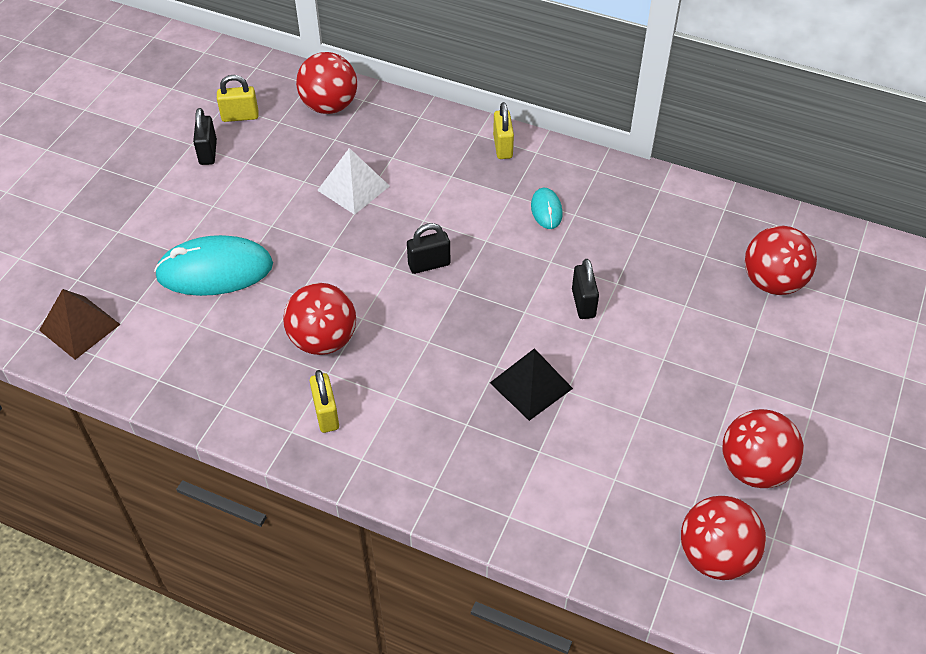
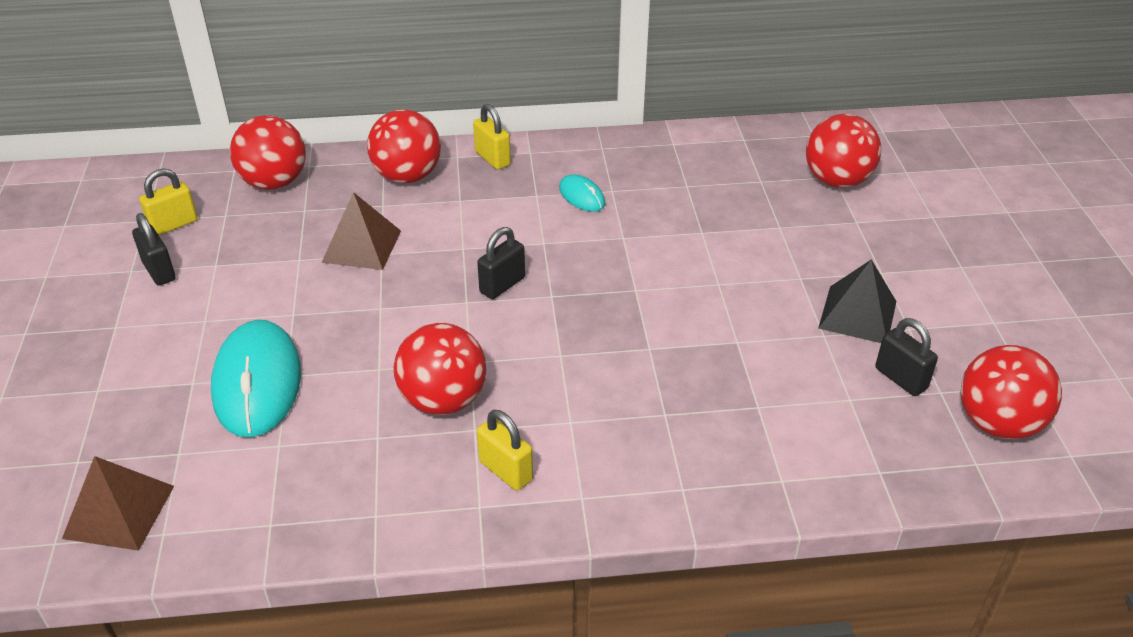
camera: 30 degrees left, 10 degrees down
(215, 270) = (257, 382): turquoise mouse -> turquoise mouse turned 60 degrees counterclockwise
(353, 188) = (361, 246): white pyramid -> brown pyramid
(531, 385) = (699, 351): black pyramid -> black pyramid (858, 314)
(583, 303) = (686, 260): black padlock -> black padlock (900, 378)
(754, 468) = (960, 334): red ball -> red ball (407, 176)

